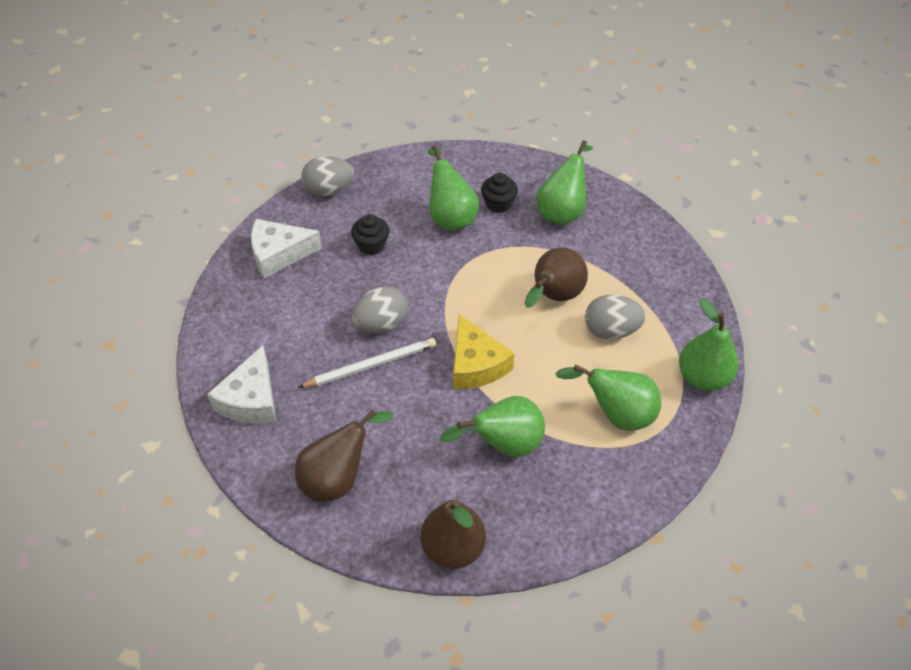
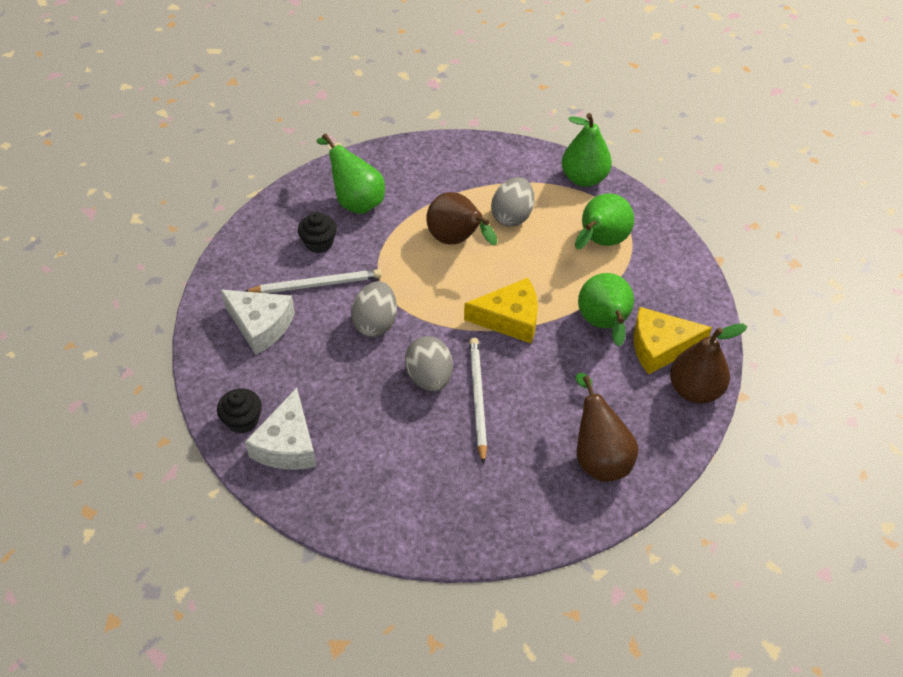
camera: 70 degrees left, 0 degrees up
(251, 399) = (479, 511): white cheese -> white cheese (261, 325)
(329, 190) = (215, 376): grey egg -> grey egg (375, 323)
(371, 245) = (319, 359): black cupcake -> black cupcake (243, 420)
(450, 217) = (316, 284): green pear -> white pencil
(497, 502) = (660, 347): none -> yellow cheese

